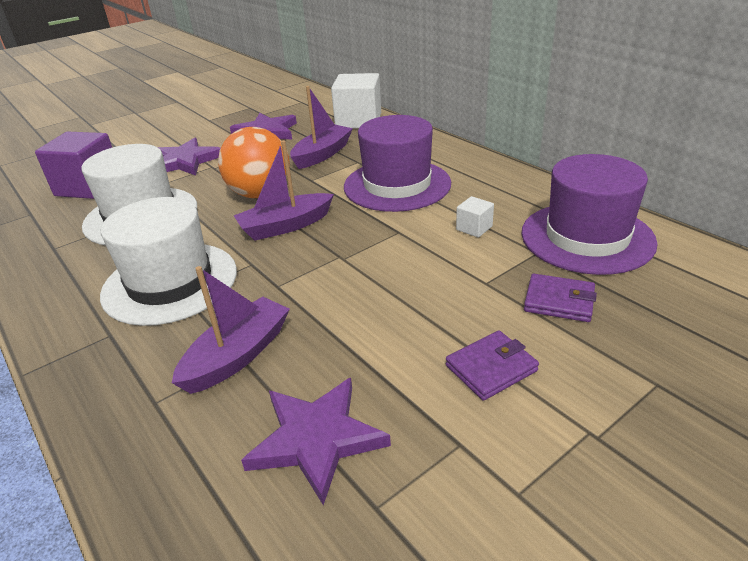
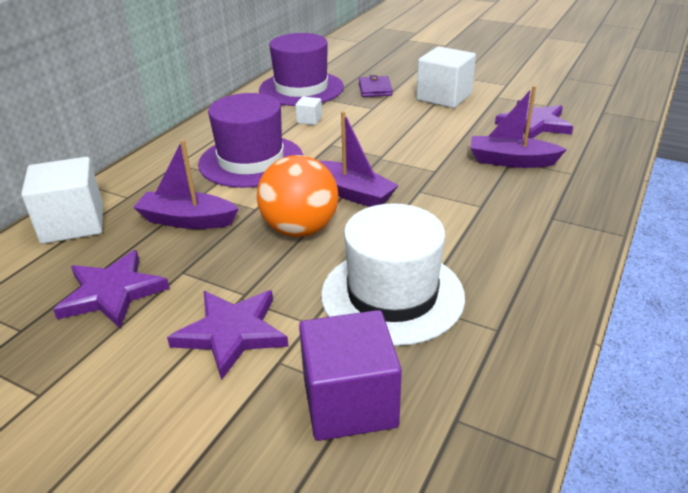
camera: 115 degrees left, 0 degrees up
(170, 282) = (475, 218): white hat -> none
(491, 368) = (444, 97): purple wallet -> white cube

